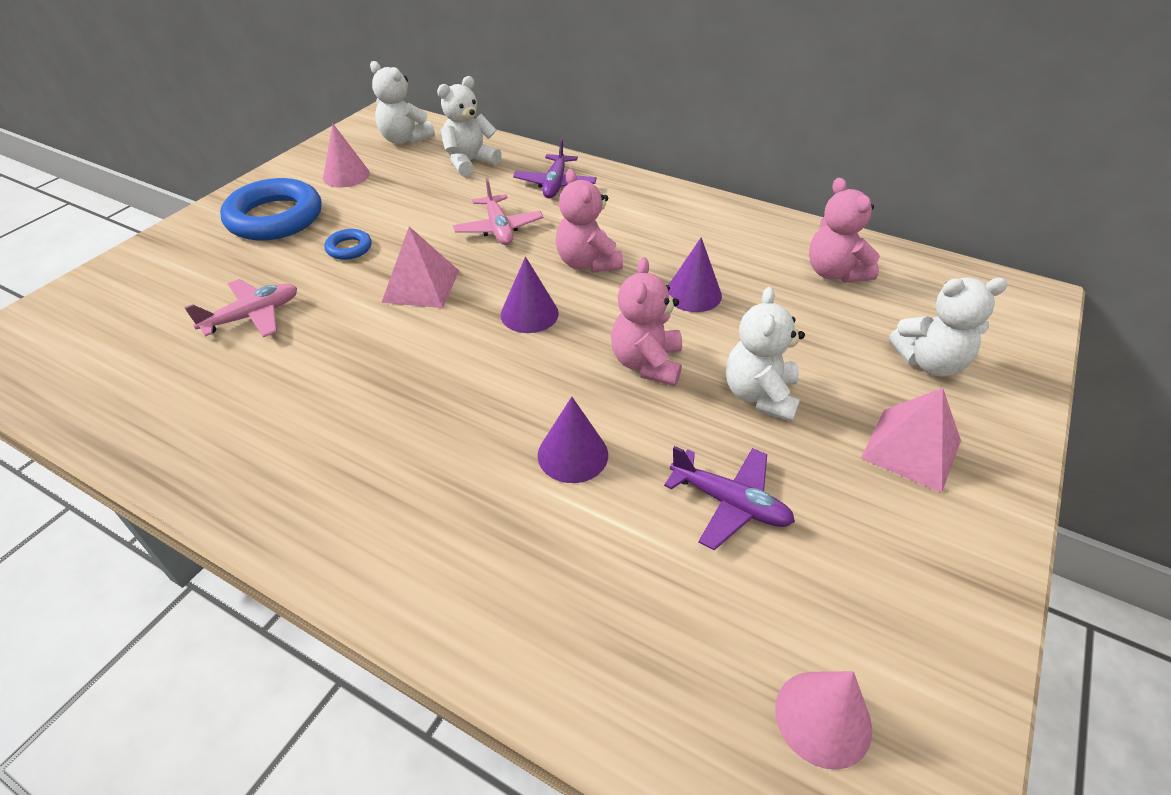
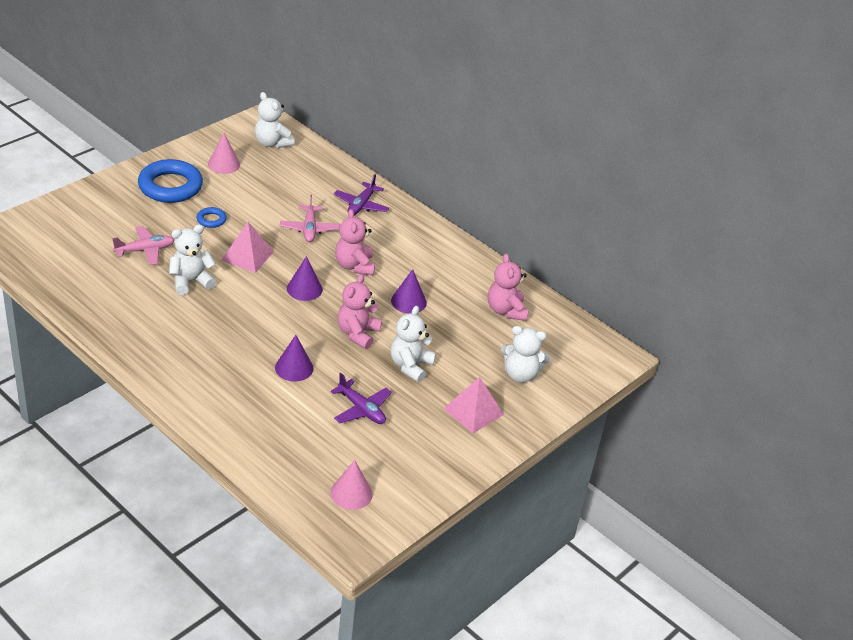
camera: 10 degrees right, 5 degrees down
(469, 162) = (310, 173): white teddy bear -> white teddy bear (191, 281)

